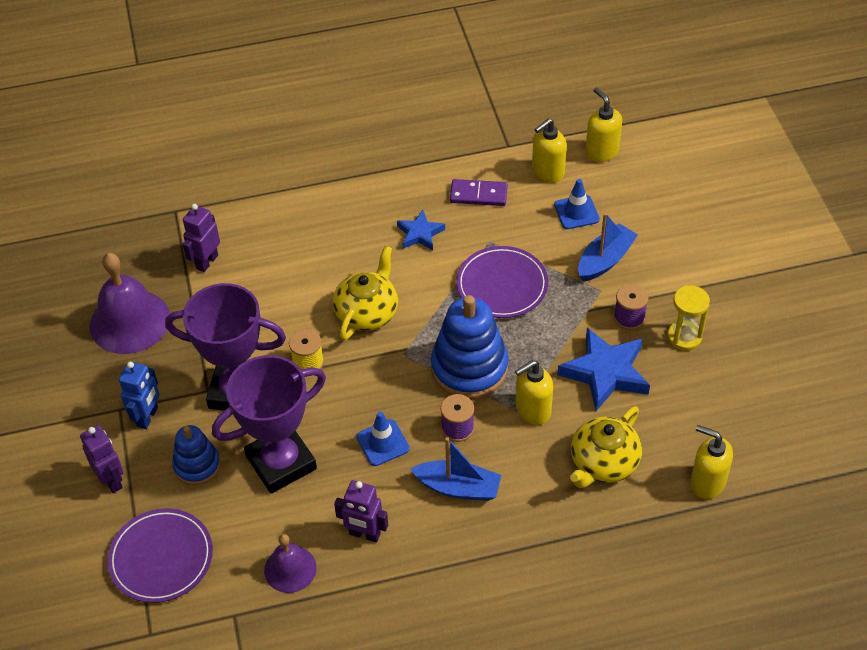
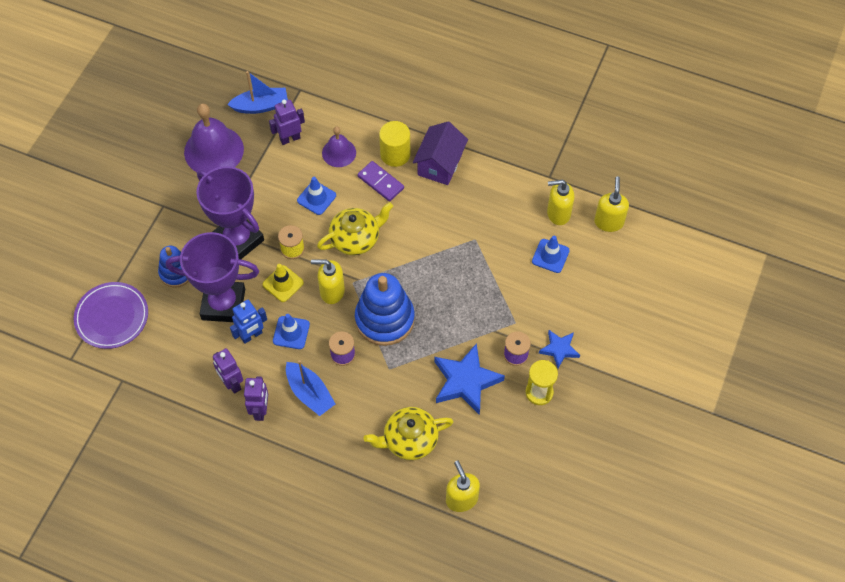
camera: 35 degrees right, 10 degrees up
(111, 480) = (123, 249): purple robot -> purple robot (260, 410)
(148, 417) = (174, 222): blue robot -> blue robot (251, 335)
(289, 300) = (316, 198): none -> blue traffic cone
(290, 569) = (174, 375): purple bell -> purple bell (339, 152)
(329, 402) = (283, 283): none -> yellow traffic cone
(335, 213) = (395, 154): none -> yellow cylinder
(389, 195) = (440, 164): none -> purple house
(420, 234) = (435, 204): blue star -> blue star (559, 349)
(478, 195) = (497, 201): purple domino -> purple domino (380, 182)
(502, 285) = (455, 276): purple plate -> none
(532, 410) = (398, 374): yellow soap dispenser -> yellow soap dispenser (332, 291)
(605, 260) = (537, 303): blue boat -> blue boat (261, 106)

